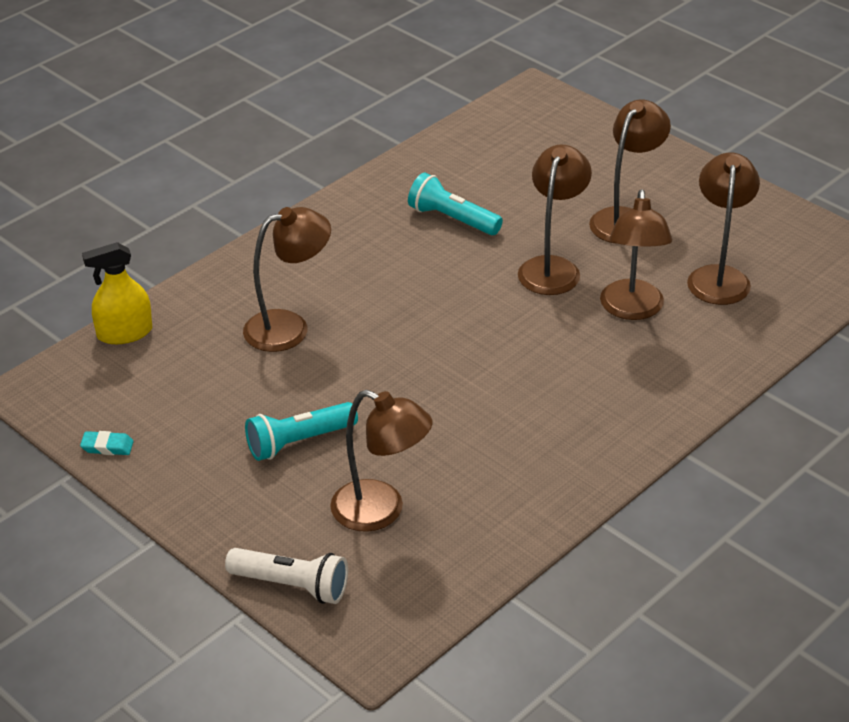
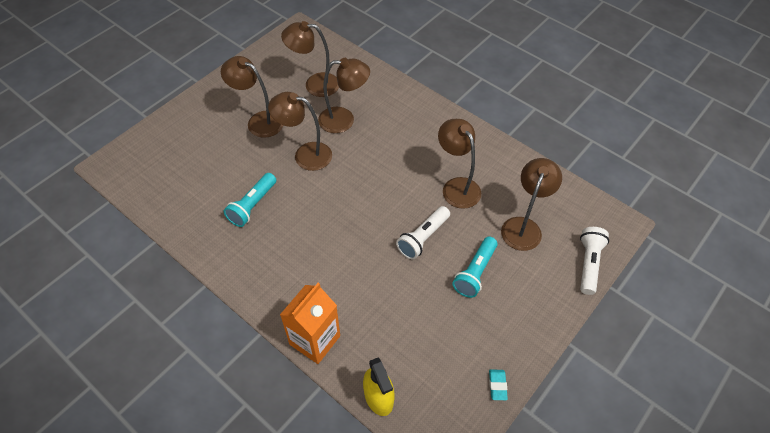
camera: 95 degrees left, 15 degrees up
(220, 279) = (315, 340): none -> orange carton
(289, 327) = (367, 289): brown lamp -> brown lamp (457, 186)
(298, 442) = (475, 272): turquoise flashlight -> turquoise flashlight turned 60 degrees clockwise
(373, 389) = (423, 238): none -> white flashlight

